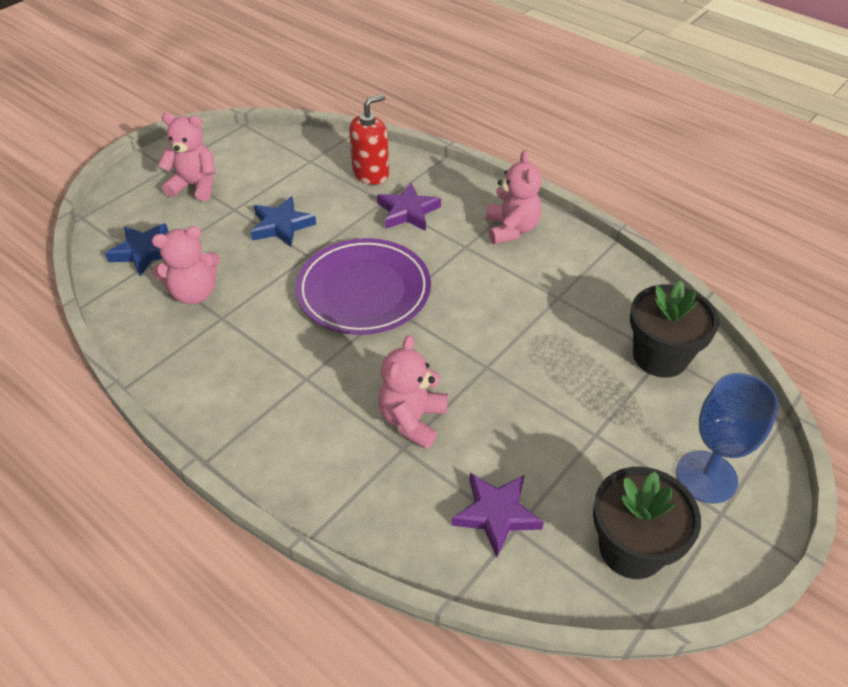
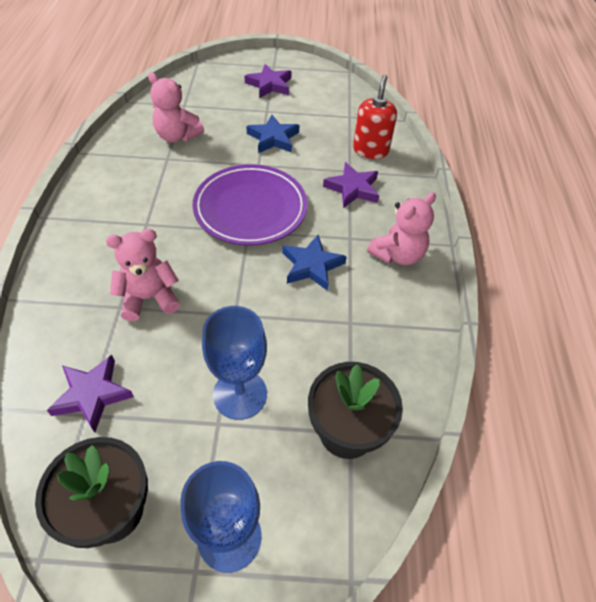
camera: 50 degrees right, 5 degrees up
(144, 252) = (193, 98): blue star -> blue star (311, 266)
(195, 186) = (269, 85): pink teddy bear -> purple star
(371, 174) = (370, 150): red soap dispenser -> red soap dispenser turned 90 degrees counterclockwise
(577, 405) = (240, 394): none -> blue goblet

